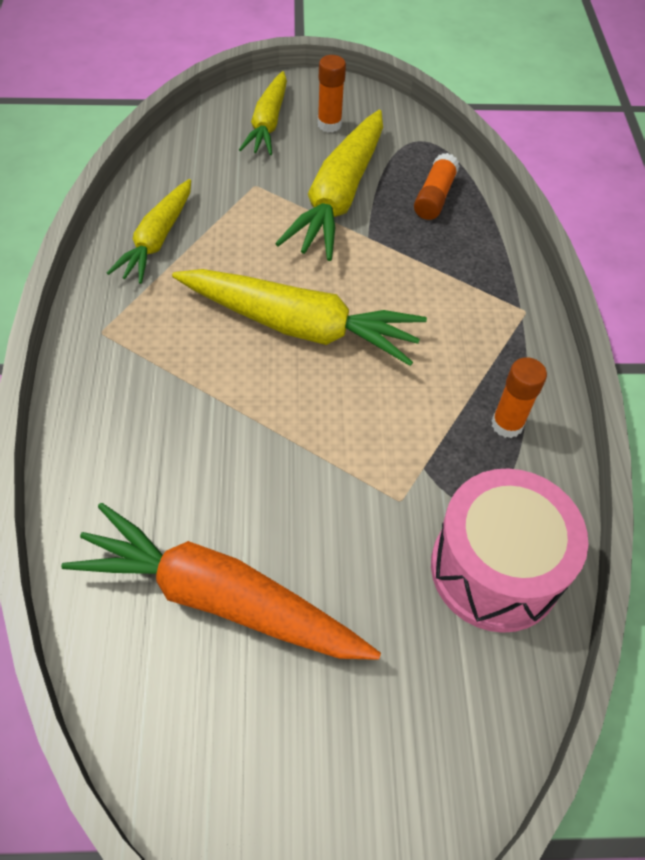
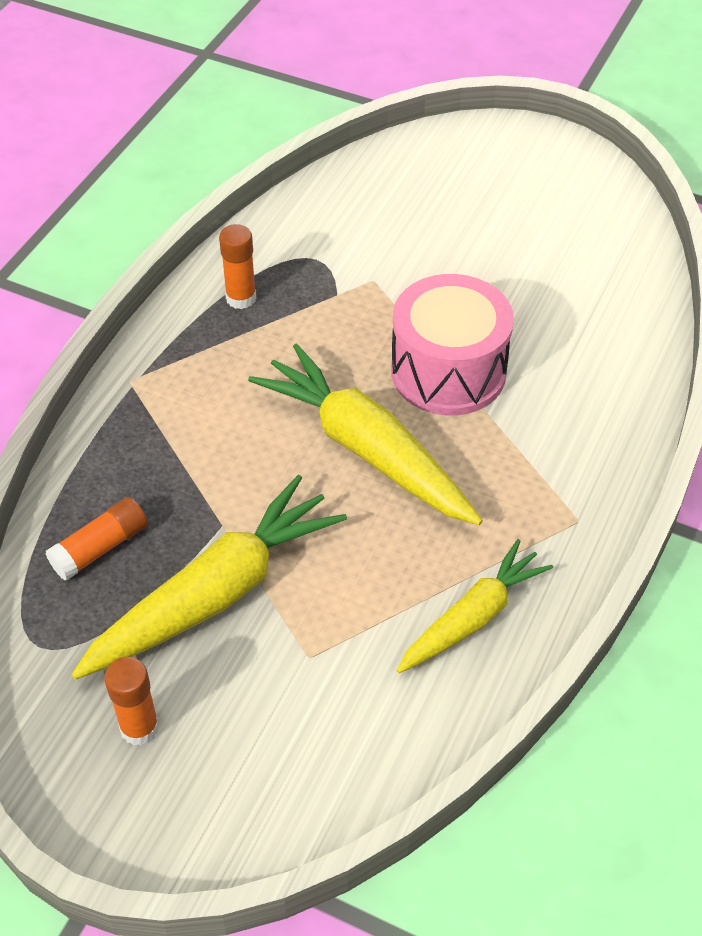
camera: 150 degrees left, 5 degrees down
(219, 598) = (549, 271): orange carrot -> none
(268, 123) = (225, 768): yellow carrot -> none
(495, 569) = (335, 219): pink drum -> pink drum (448, 371)

